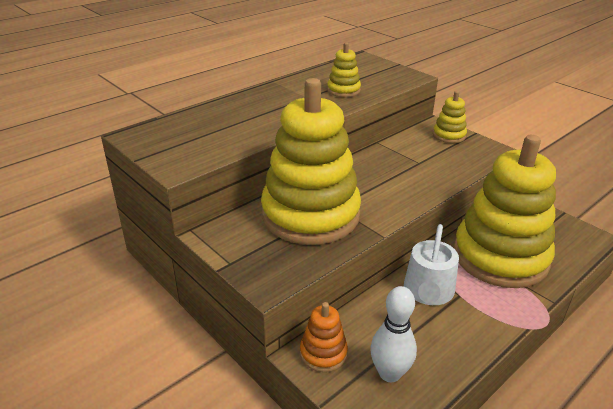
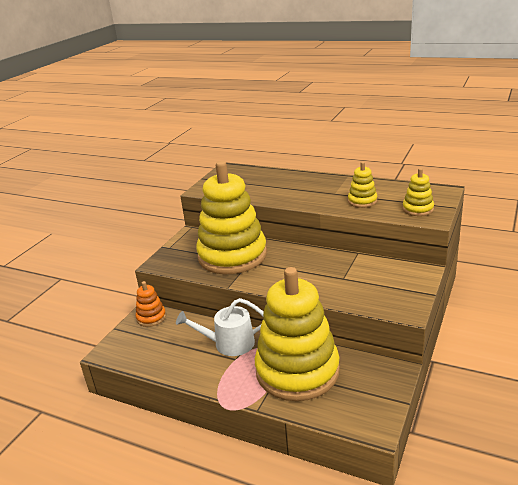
camera: 70 degrees right, 5 degrees down
(389, 373) = (146, 345): white bowling pin -> none
(449, 135) = (408, 281): yellow stacking toy -> yellow stacking toy (418, 209)

